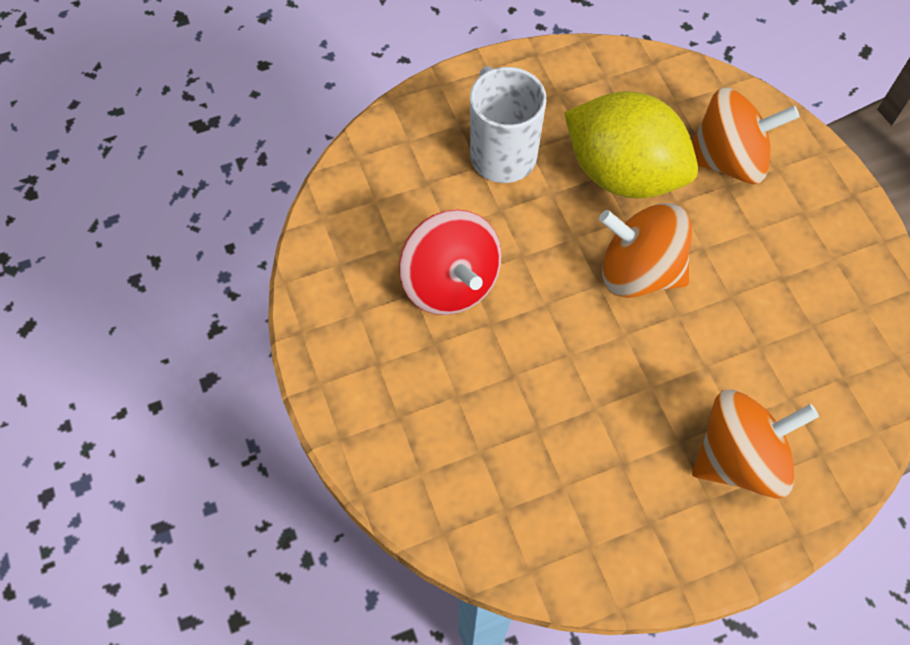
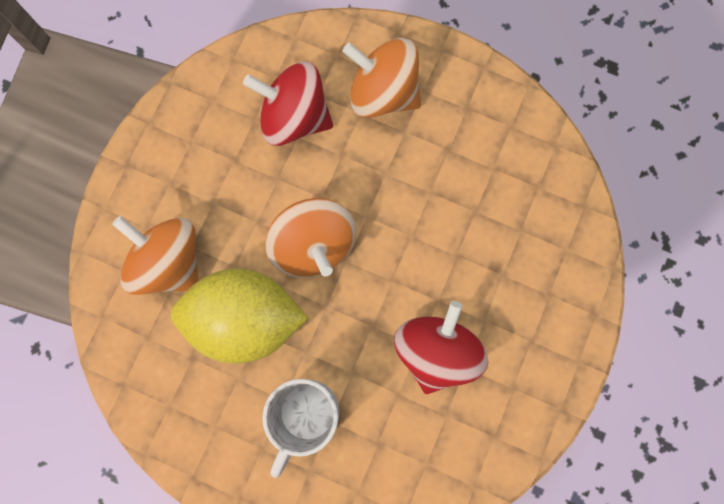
camera: 135 degrees left, 15 degrees up
(623, 174) = (245, 319): yellow lemon -> yellow lemon turned 75 degrees counterclockwise
(782, 358) = (294, 118): none -> red spinning top

